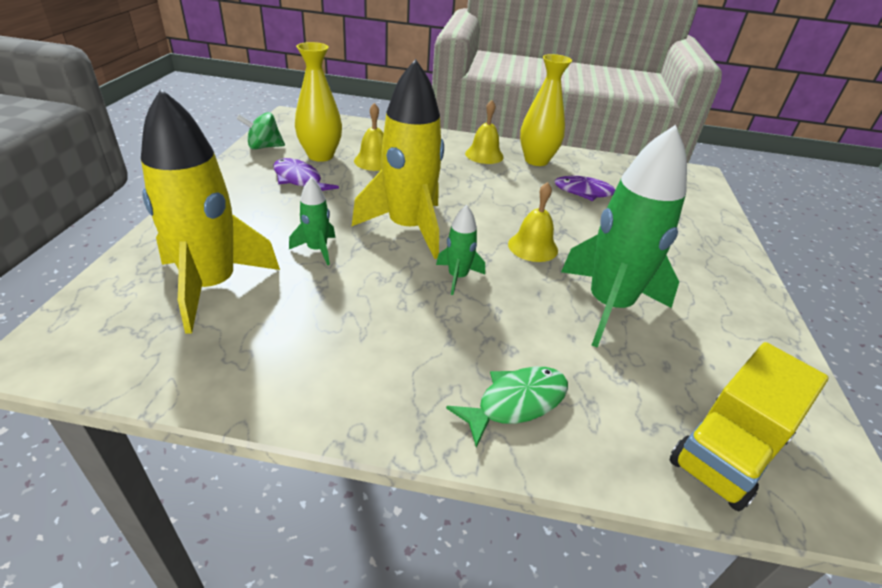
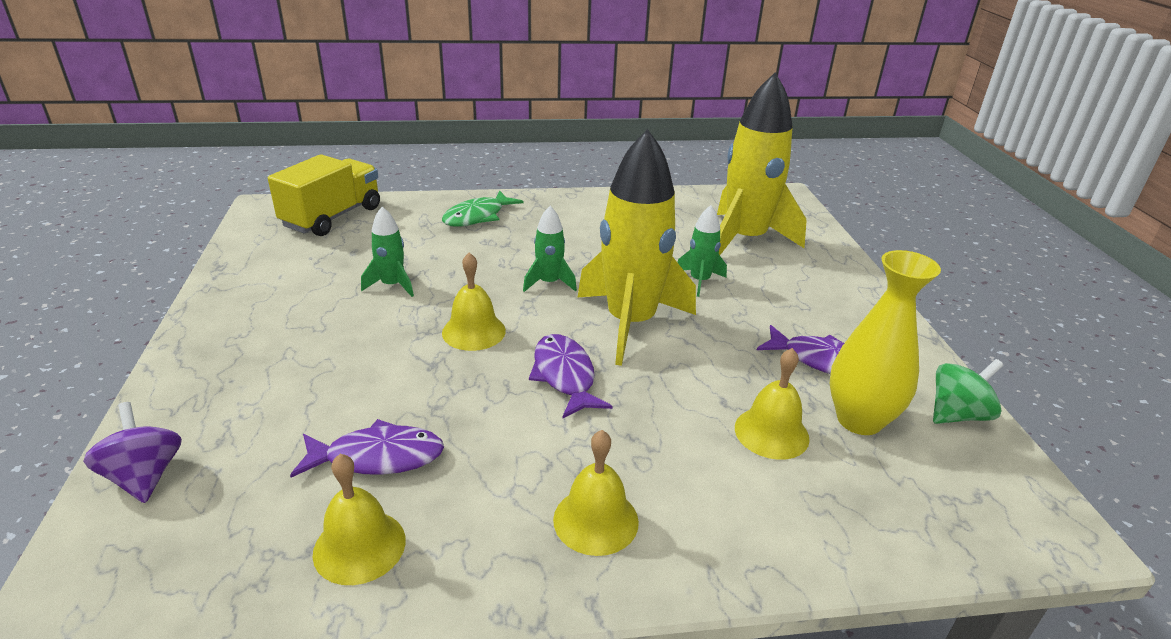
camera: 165 degrees right, 5 degrees down
(475, 206) = (564, 376): none -> purple fish
(536, 160) = (479, 537): yellow vase -> none
(588, 168) = (359, 546): none -> yellow bell
(608, 306) = (392, 285): green rocket -> green rocket, size x0.46
(706, 209) = (145, 476): none -> purple spinning top

